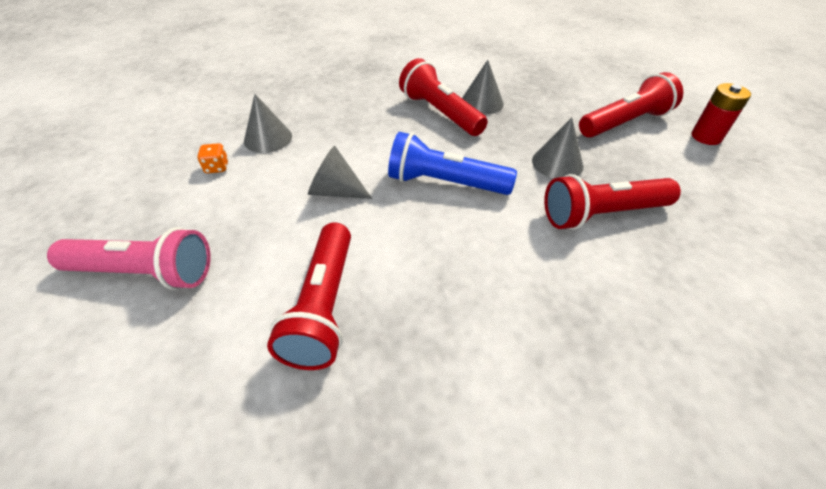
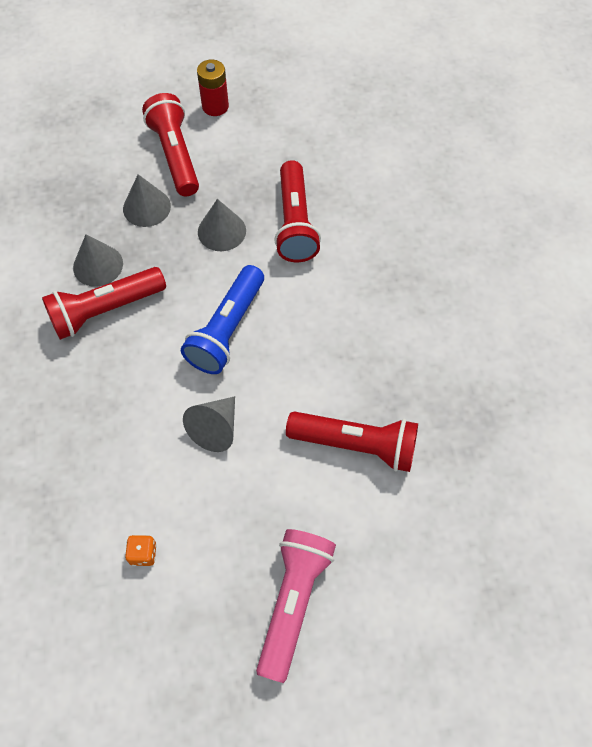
camera: 80 degrees left, 15 degrees up
(268, 138) = (100, 499): grey cone -> grey cone (146, 207)

